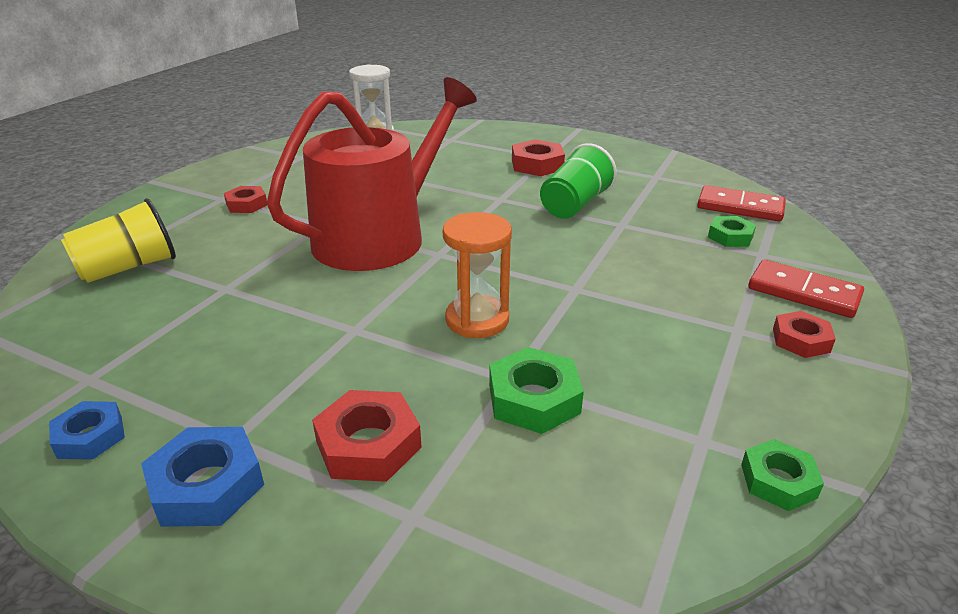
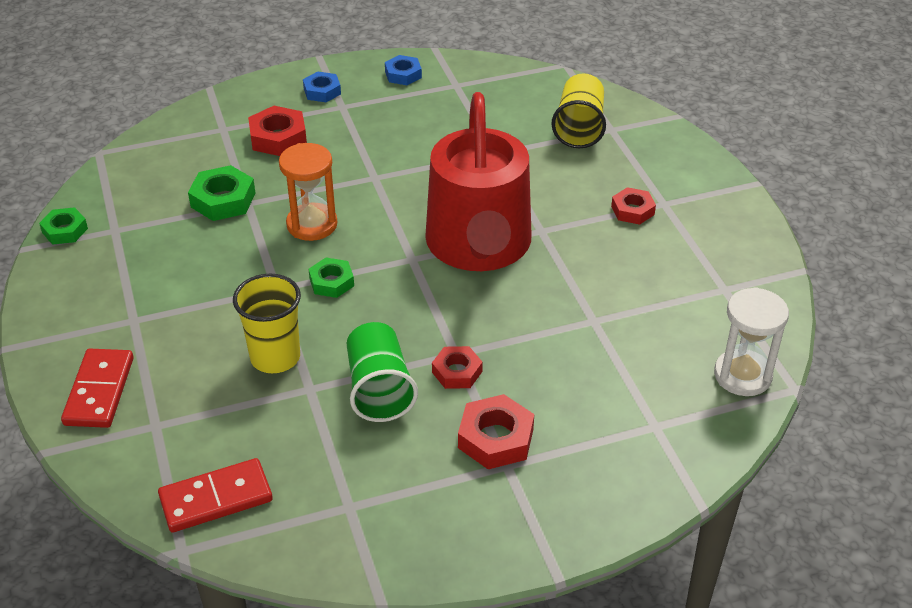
camera: 135 degrees right, 10 degrees up
(207, 485) = (322, 91): blue nut -> blue nut, size x0.66
(628, 248) = (275, 357): none -> yellow cup
(730, 237) = (197, 434): green nut -> green nut (331, 282)
(801, 340) = (84, 336): red nut -> red nut (457, 372)
(803, 293) = (99, 391): red domino -> red domino turned 75 degrees counterclockwise

